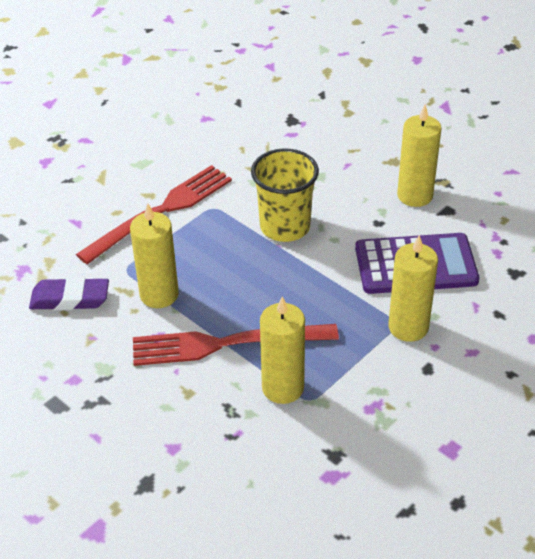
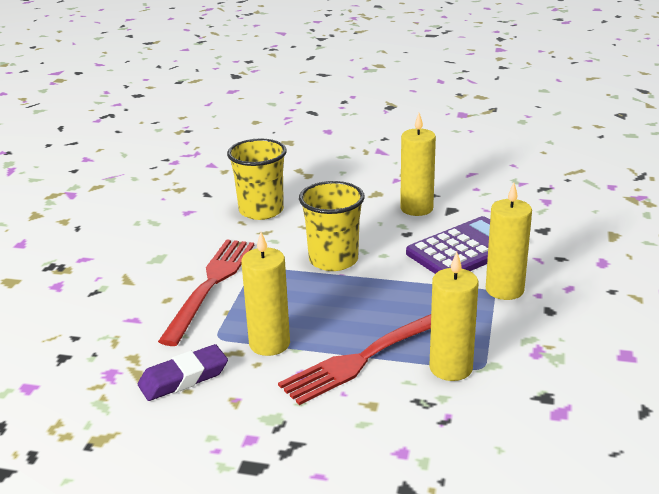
camera: 30 degrees left, 15 degrees down
(269, 141) = (261, 210): none -> yellow cup

